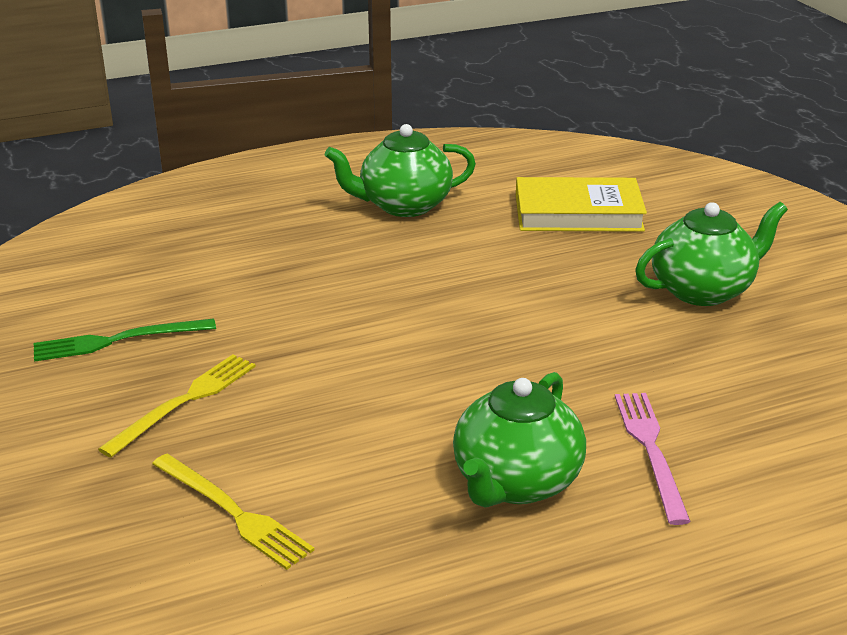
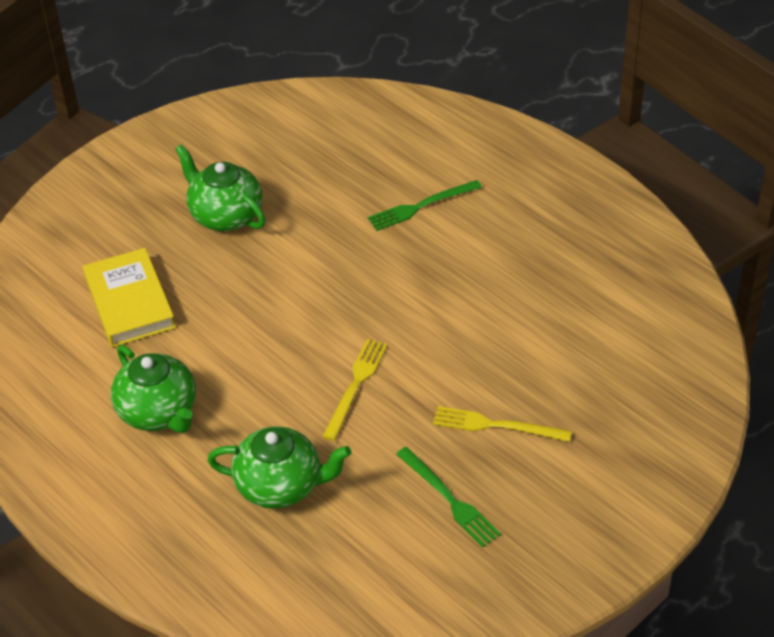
camera: 110 degrees left, 15 degrees up
(233, 512) = (579, 355): yellow fork -> yellow fork (355, 386)
(516, 482) = (482, 251): green teapot -> green teapot (280, 485)
(650, 450) = (421, 206): pink fork -> green fork

